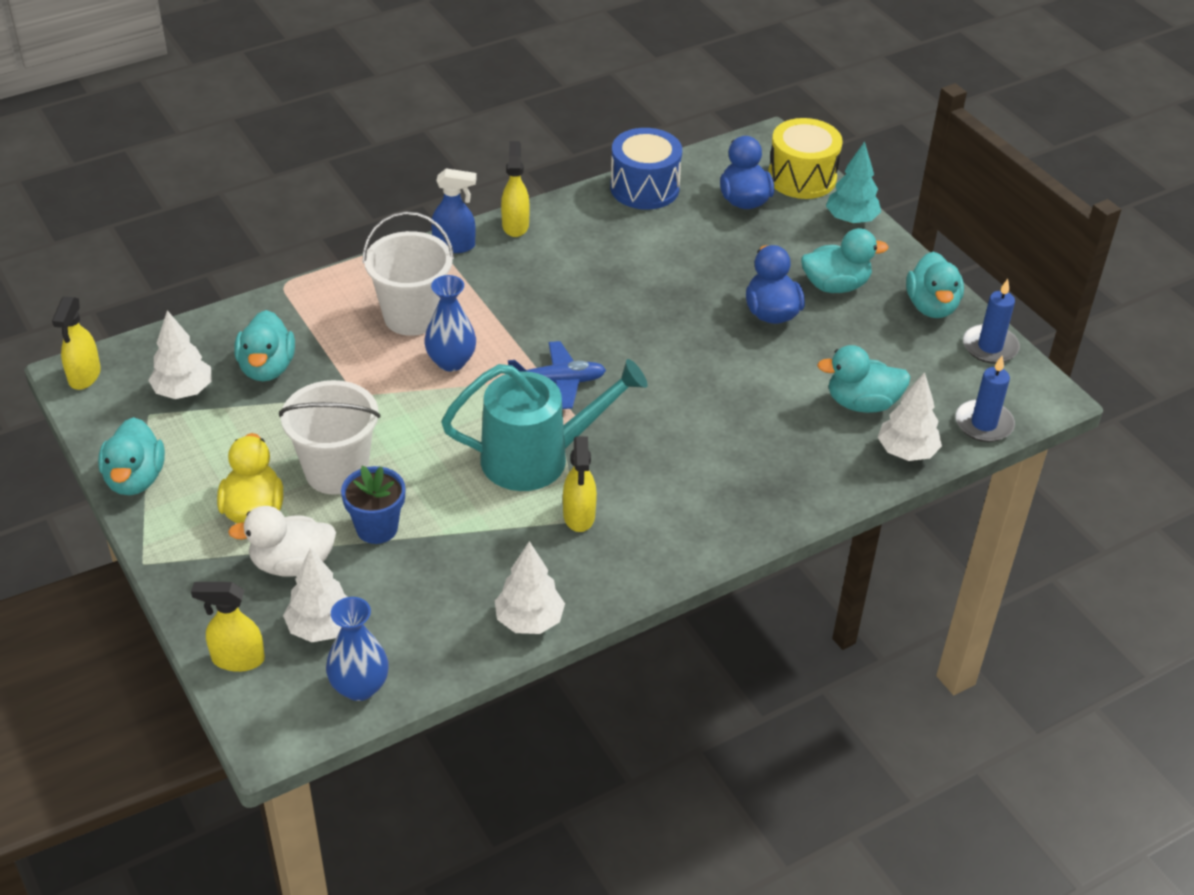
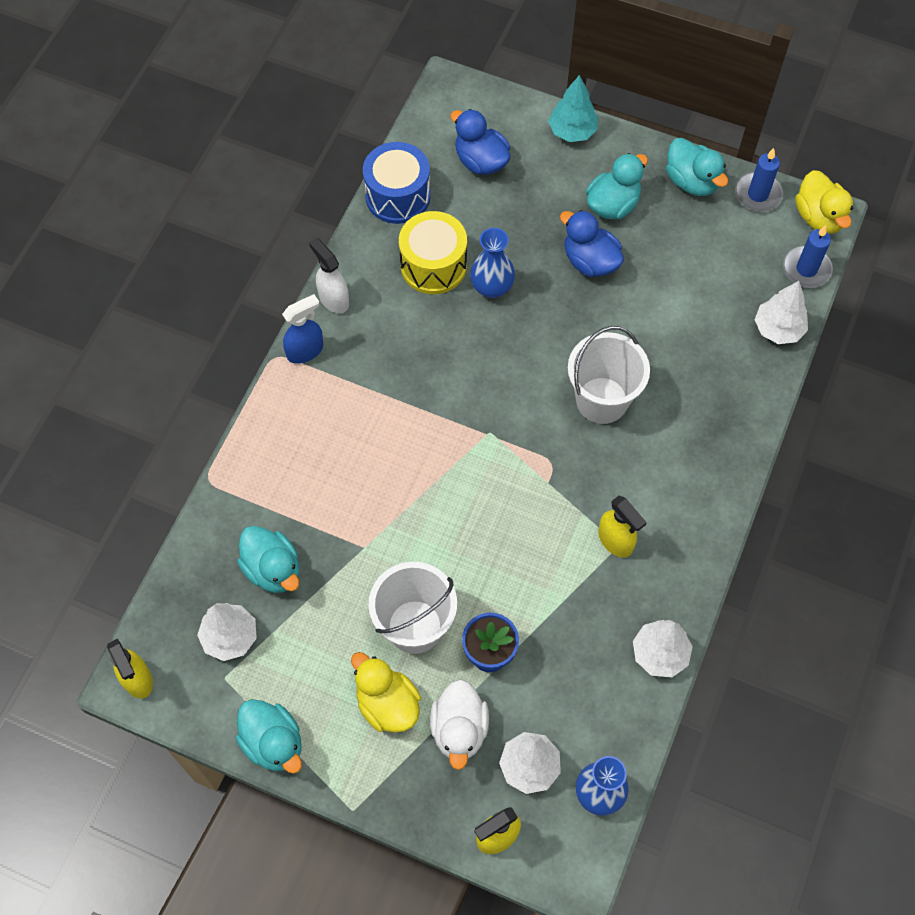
camera: 35 degrees left, 20 degrees up
(292, 564) = (459, 729): white duck -> white duck turned 45 degrees counterclockwise
(412, 316) = (337, 443): white bucket -> white bucket (602, 400)
(451, 361) = (405, 466): blue vase -> blue vase (492, 287)
(515, 225) = (333, 299): yellow spray bottle -> white spray bottle
(538, 458) = (544, 510): turquoise watering can -> none
(558, 382) = (498, 431): blue plane -> none
(802, 177) = (504, 110): yellow drum -> yellow drum (433, 265)
(862, 403) = (716, 305): turquoise duck -> none
(1037, 393) = (819, 217): none -> yellow duck

